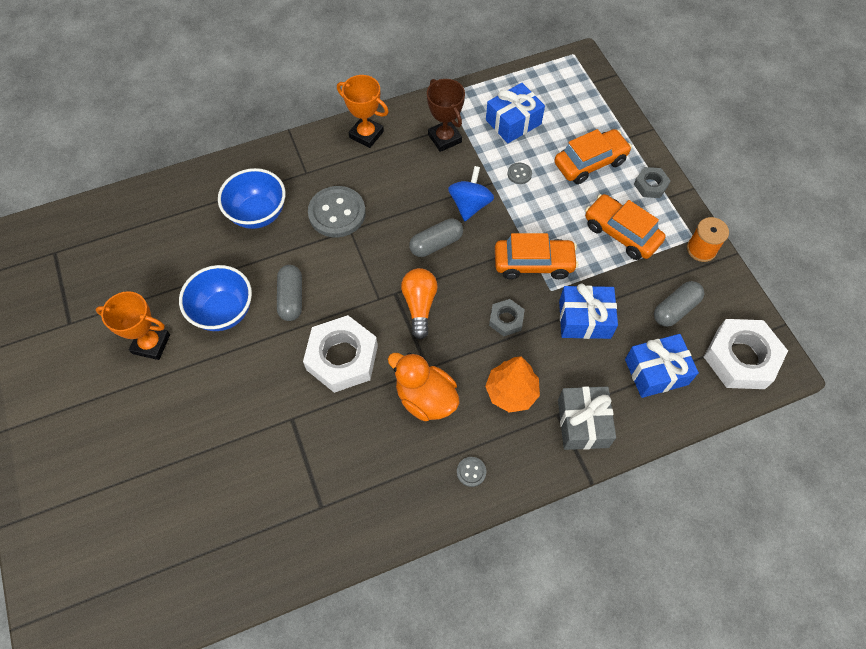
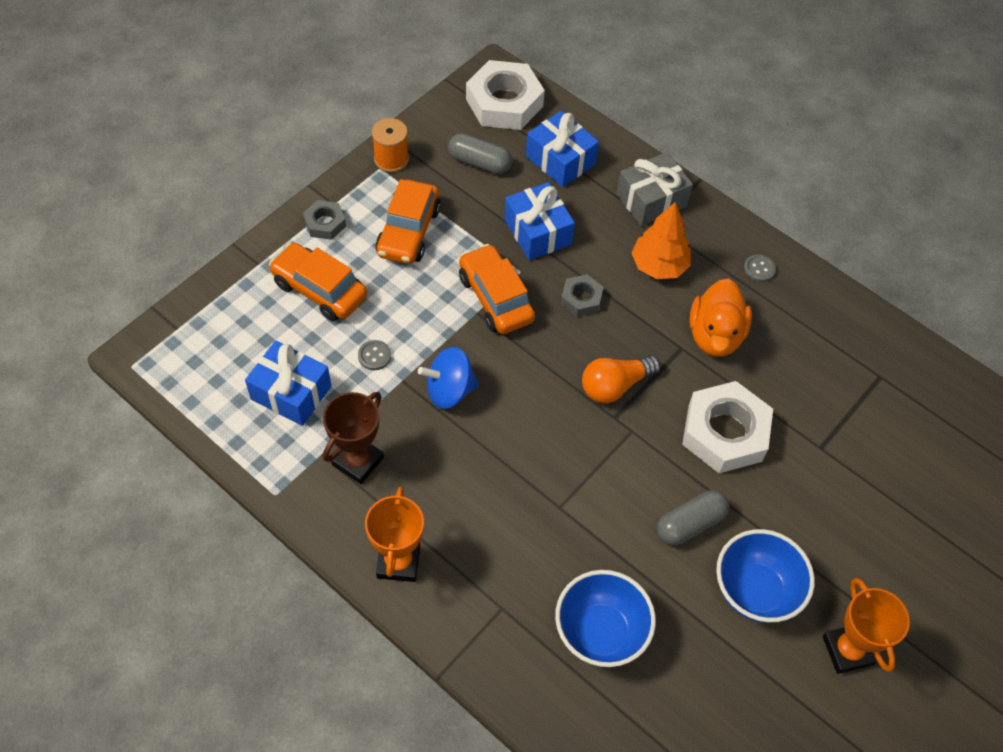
camera: 120 degrees left, 5 degrees down
(337, 213) = (544, 534): grey button -> none
(436, 244) = (525, 403): grey capsule -> none

